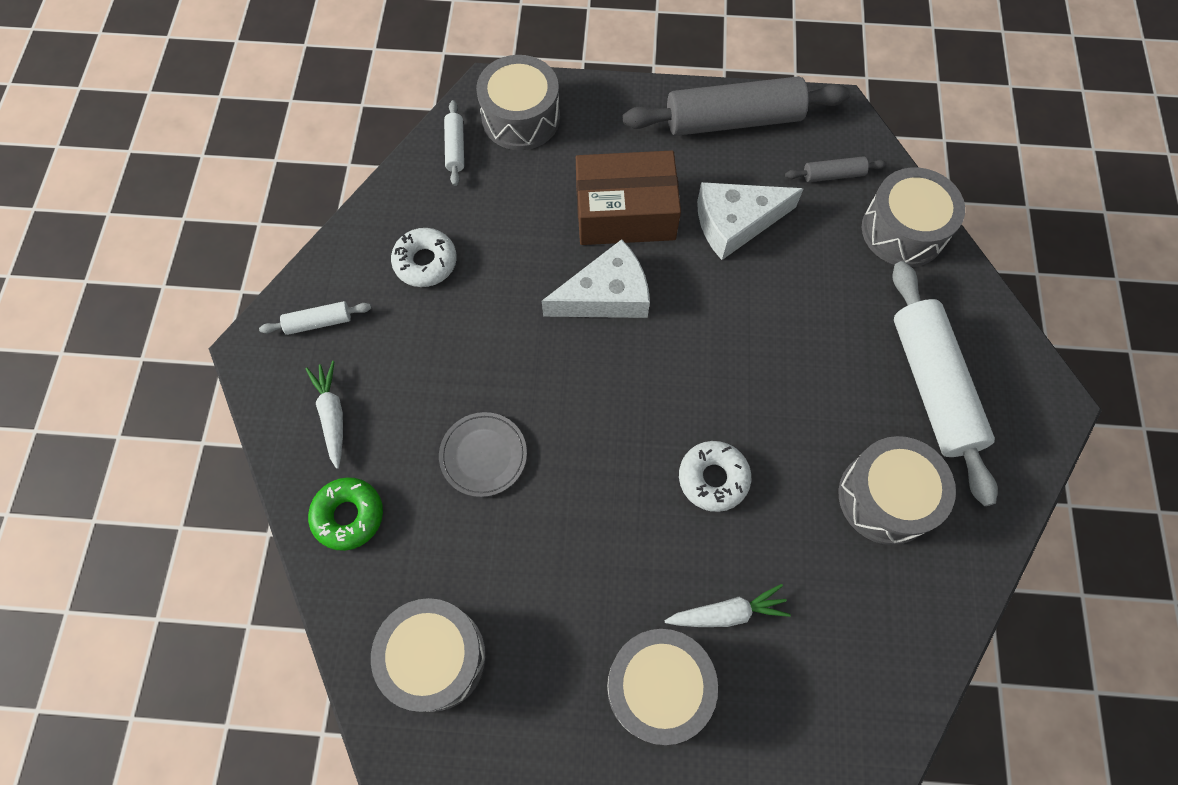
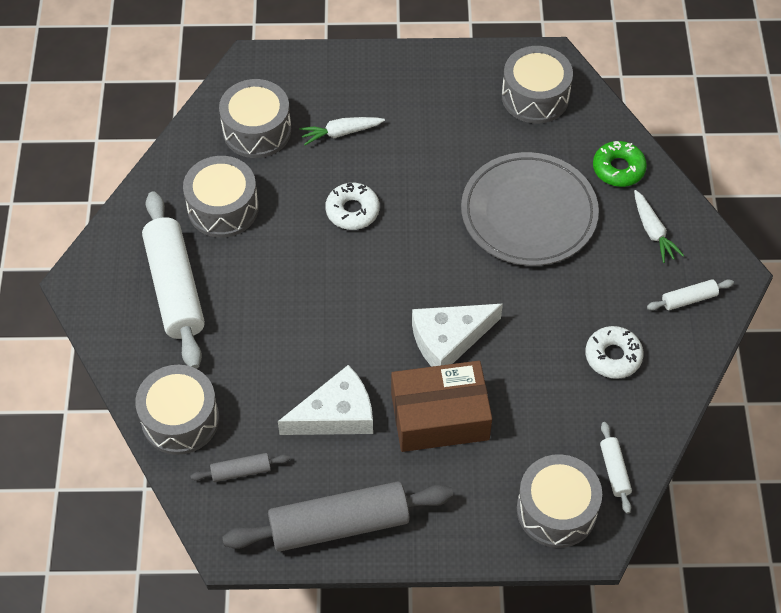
camera: 175 degrees right, 10 degrees down
(483, 455) = (529, 213): grey plate -> grey plate, size x2.04
(658, 687) = (386, 92): grey drum -> grey drum (257, 130)

